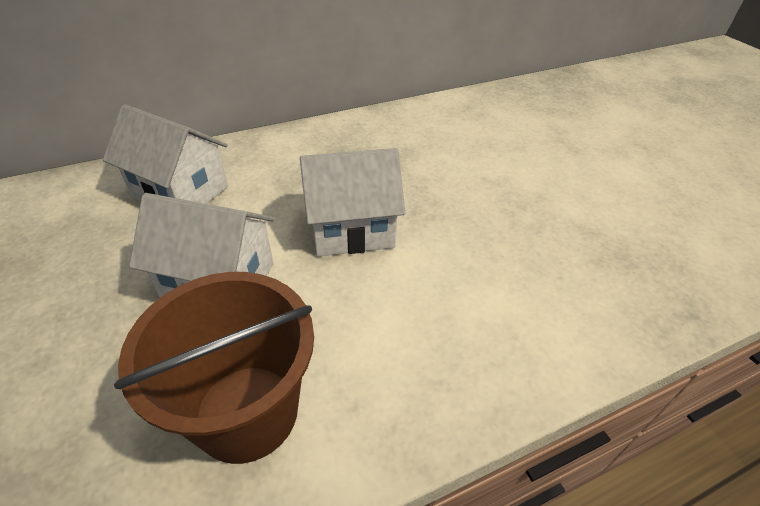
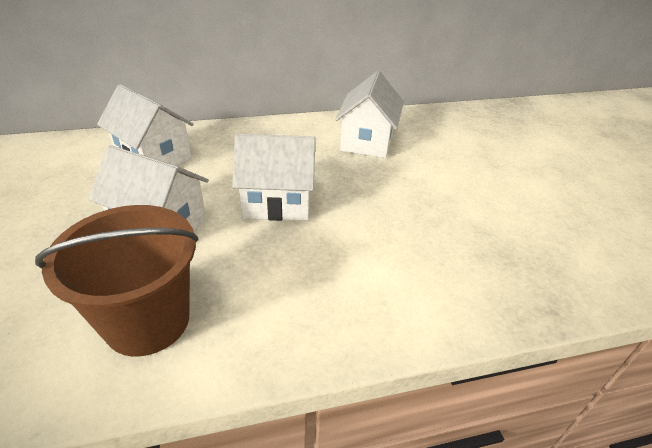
camera: 10 degrees right, 5 degrees down
(427, 138) = (367, 141): none -> white house

